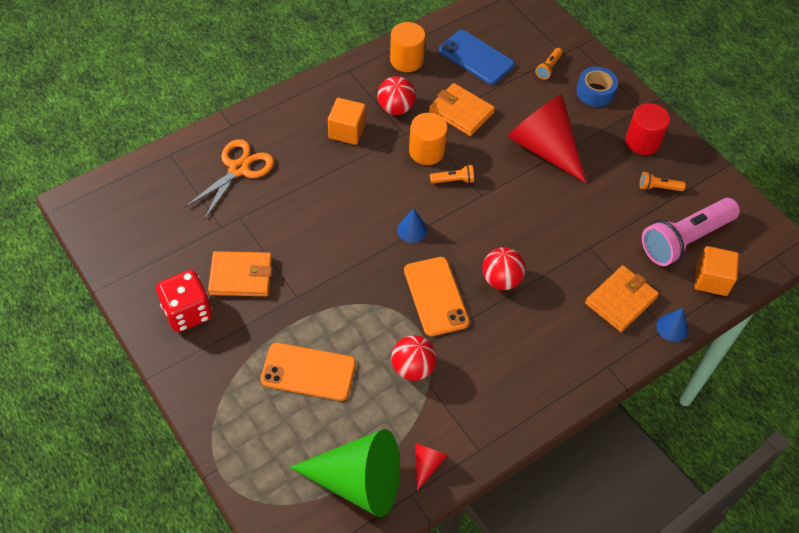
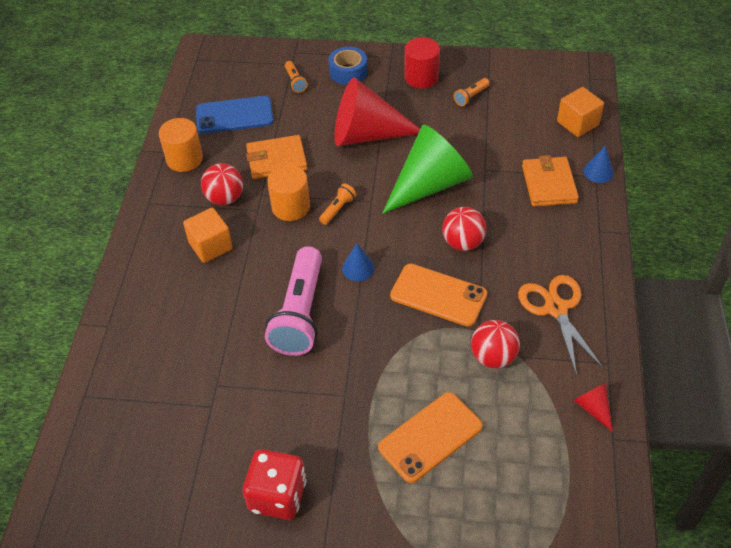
camera: 45 degrees left, 5 degrees down
(238, 169) = (162, 351): orange scissors -> orange scissors (556, 308)
(241, 276) = (280, 425): orange wallet -> none
(358, 481) = (571, 470): green cone -> green cone (429, 184)
(685, 240) = (530, 114): pink flashlight -> pink flashlight (300, 313)

